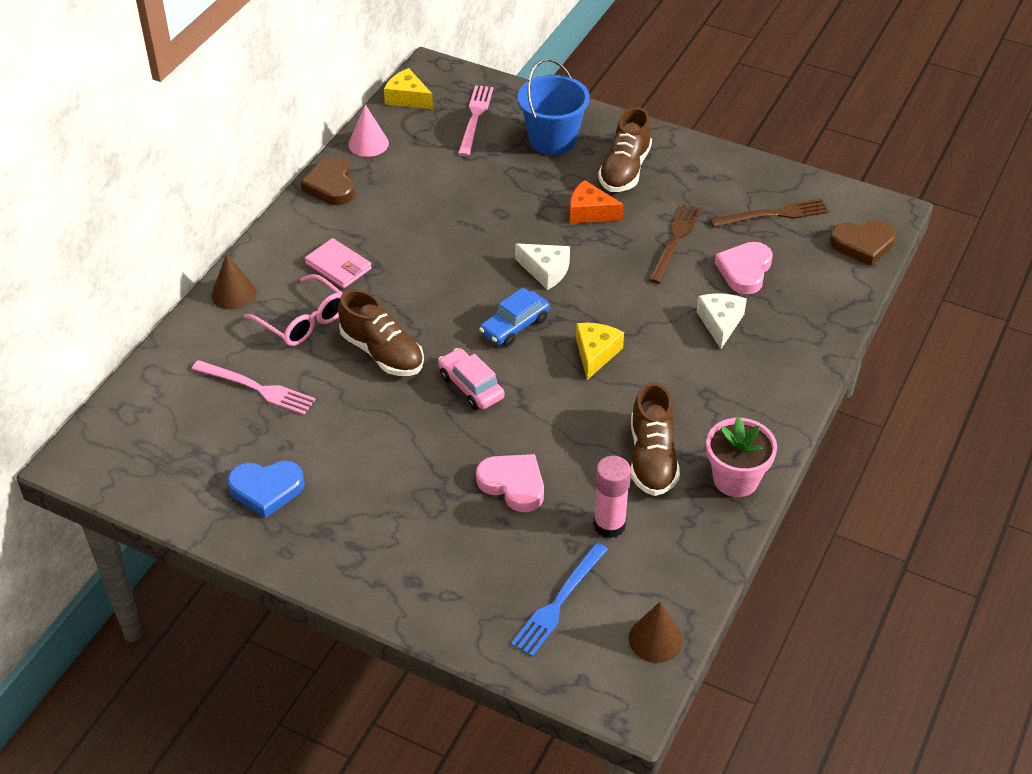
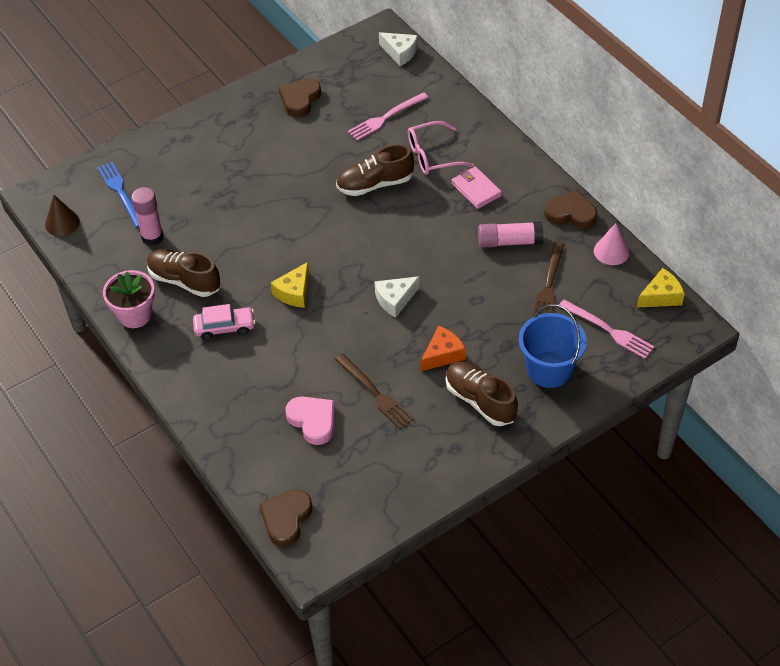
camera: 120 degrees right, 5 degrees up
(233, 293) = (483, 130): brown cone -> none
(266, 489) = (300, 99): blue heart -> brown heart
(338, 266) = (476, 189): pink wallet -> pink wallet turned 75 degrees clockwise
(402, 216) = (509, 241): none -> pink glue stick
(471, 386) = (312, 216): pink car -> pink car (225, 327)
(513, 484) = (218, 206): pink heart -> none
(514, 326) = (351, 260): blue car -> none
(595, 354) = (294, 292): yellow cheese -> yellow cheese turned 75 degrees clockwise
(720, 323) = (271, 377): white cheese -> white cheese (400, 53)
(773, 214) = (361, 475): brown fork -> brown fork (548, 285)

